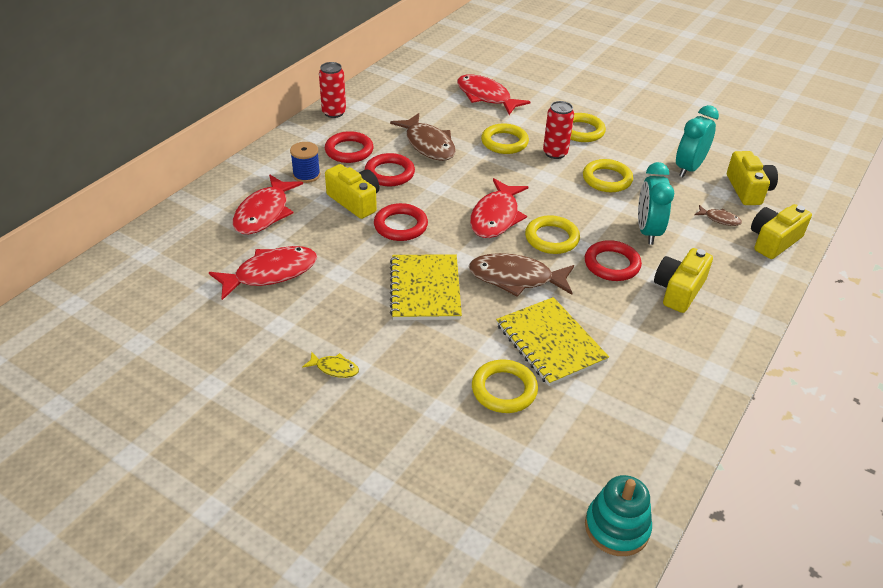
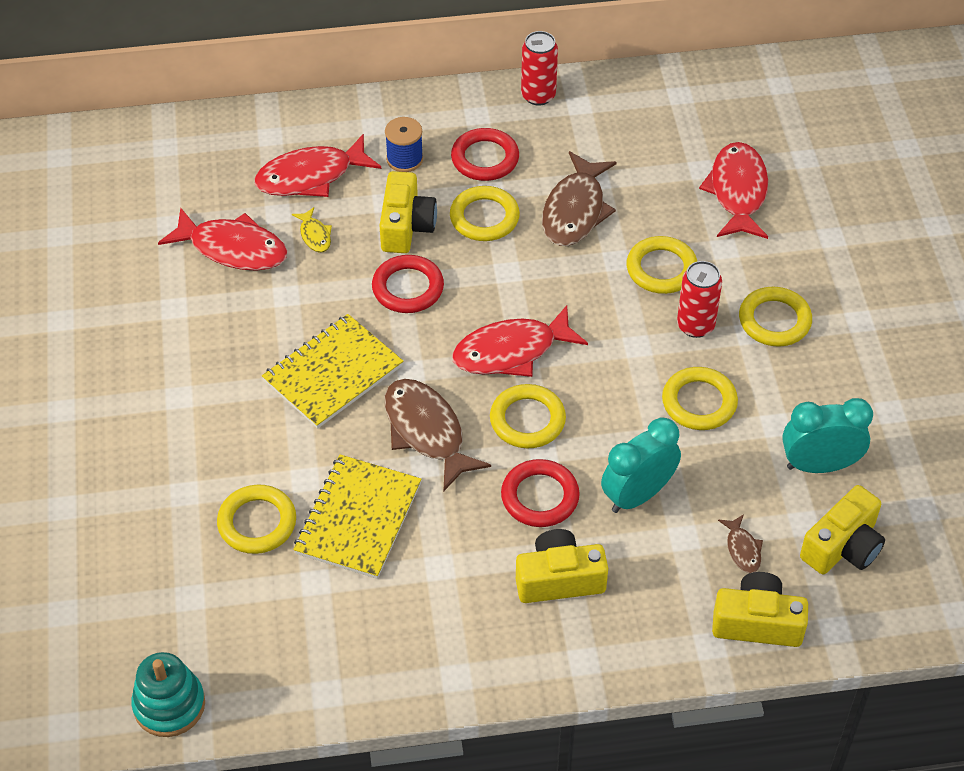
camera: 50 degrees right, 10 degrees up
(334, 368) = (161, 384): yellow fish -> yellow fish (315, 235)
(389, 173) = (484, 217): red ring -> yellow ring

